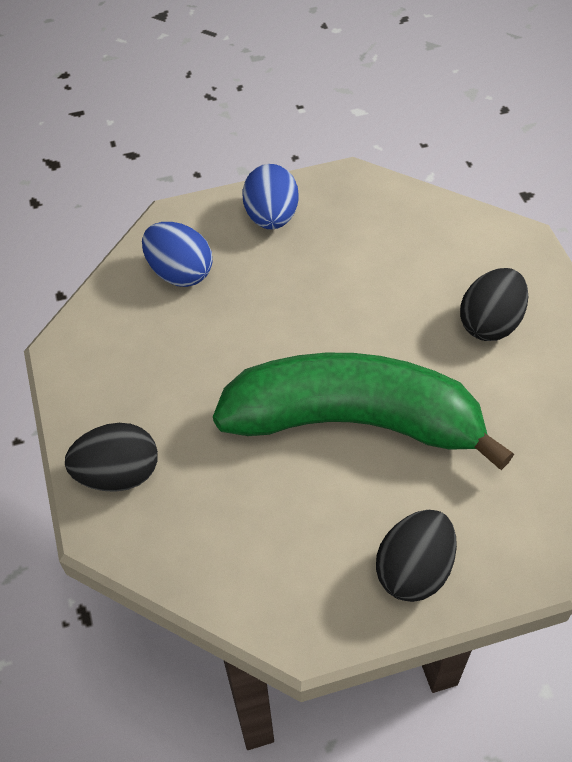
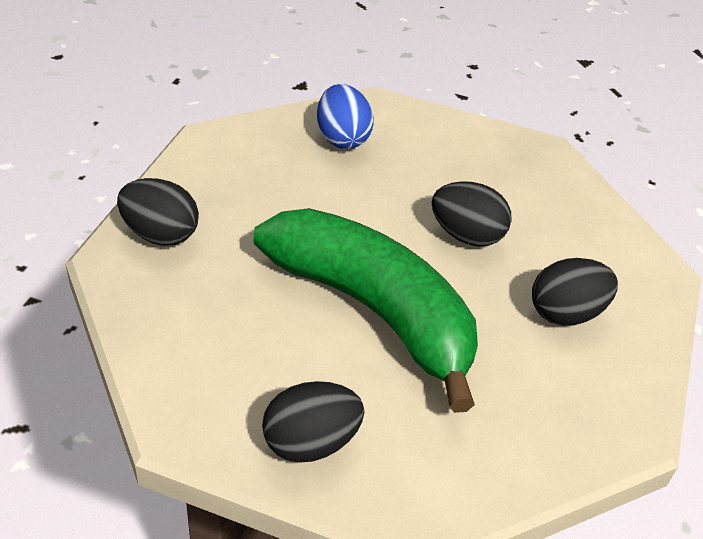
camera: 30 degrees right, 10 degrees down
(271, 217) = (452, 141): blue egg -> none
(362, 302) = (466, 235): none -> black egg

